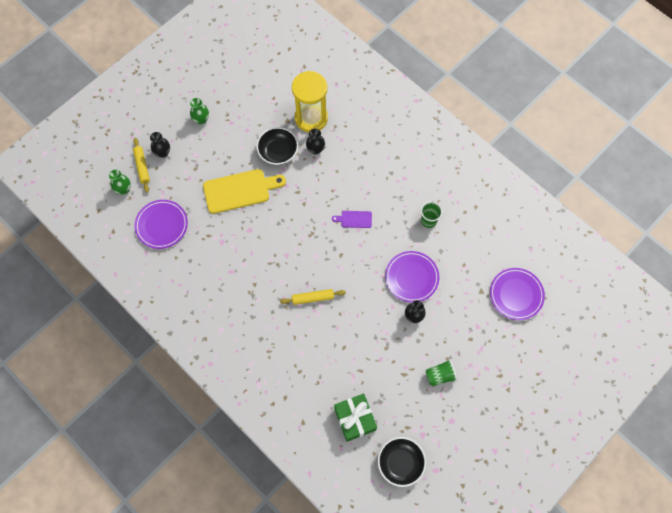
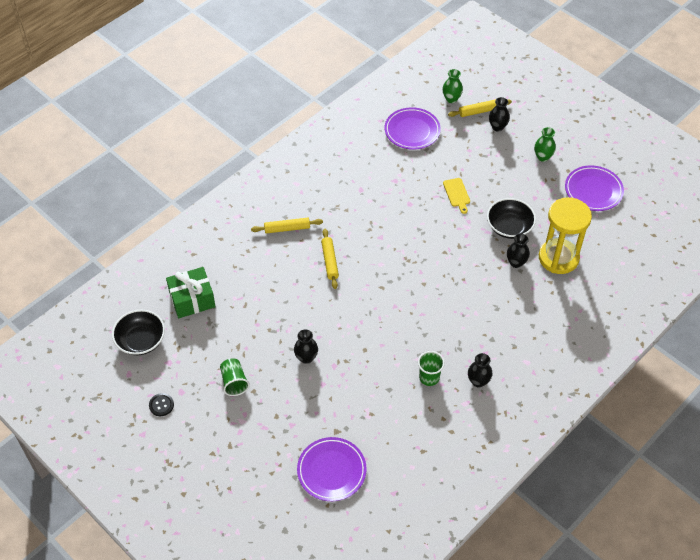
camera: 90 degrees right, 15 degrees down
(240, 190) = (457, 194): yellow cutting board -> yellow cutting board, size x0.48
(275, 336) = (287, 228): none -> yellow rolling pin
(354, 219) = (427, 300): purple cutting board -> none
(411, 277) = (354, 357): purple plate -> purple plate (593, 190)
(430, 185) = (478, 381): none -> black vase
(466, 437) = (161, 405): none -> black button

